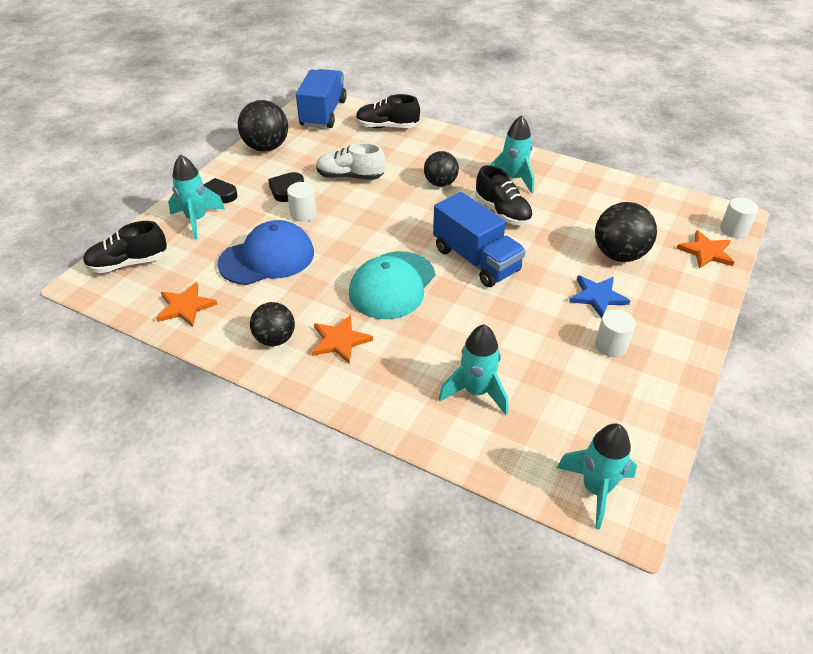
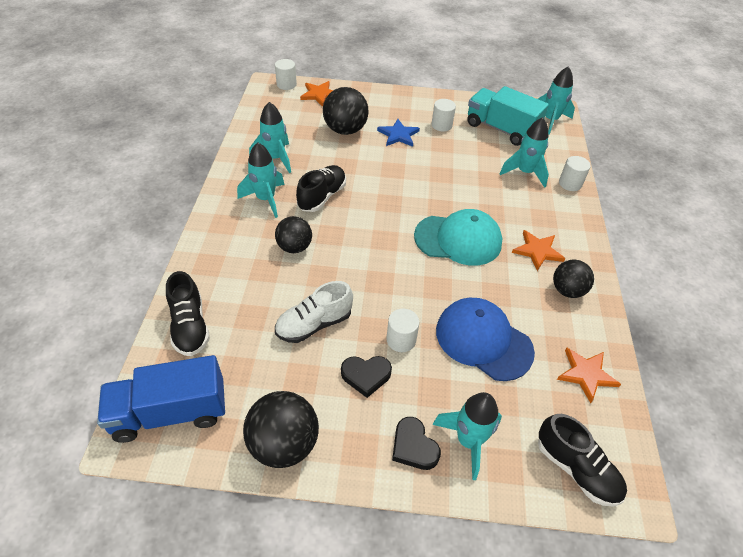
camera: 115 degrees left, 5 degrees up
(350, 177) = (314, 324): white shoe -> white shoe turned 75 degrees clockwise
(433, 432) = (570, 183): none -> white cylinder
(476, 260) = (396, 199): blue truck -> none
(577, 195) = (275, 158): none -> turquoise rocket
(585, 410) = (501, 129): none -> turquoise truck

